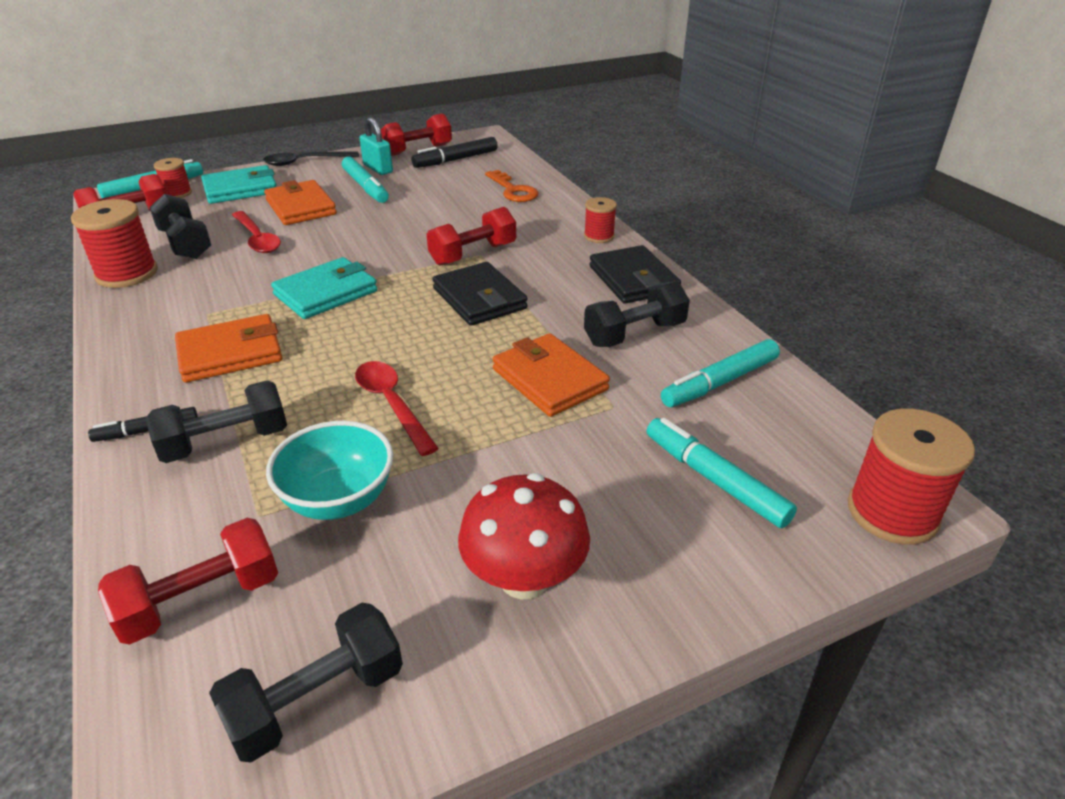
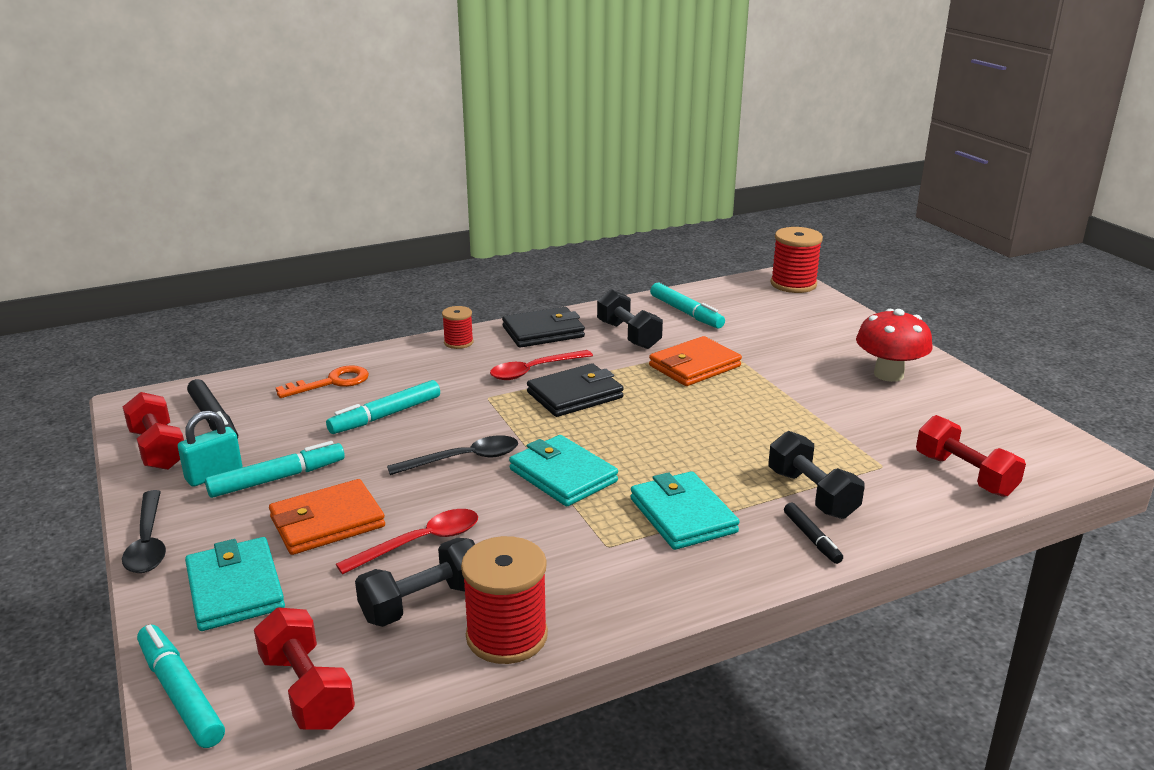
camera: 90 degrees left, 10 degrees down
(177, 193) = (222, 656): red spool -> none
(230, 353) = (682, 515): orange wallet -> turquoise wallet
(317, 700) = (1002, 427): black dumbbell -> none
(339, 499) = (854, 437): turquoise bowl -> none
(369, 249) = (464, 459): none -> black spoon
(392, 404) = (741, 425): red spoon -> red spoon (534, 370)
(473, 254) = (486, 401): red dumbbell -> none
(715, 480) = (785, 321): turquoise marker -> turquoise marker (386, 415)

